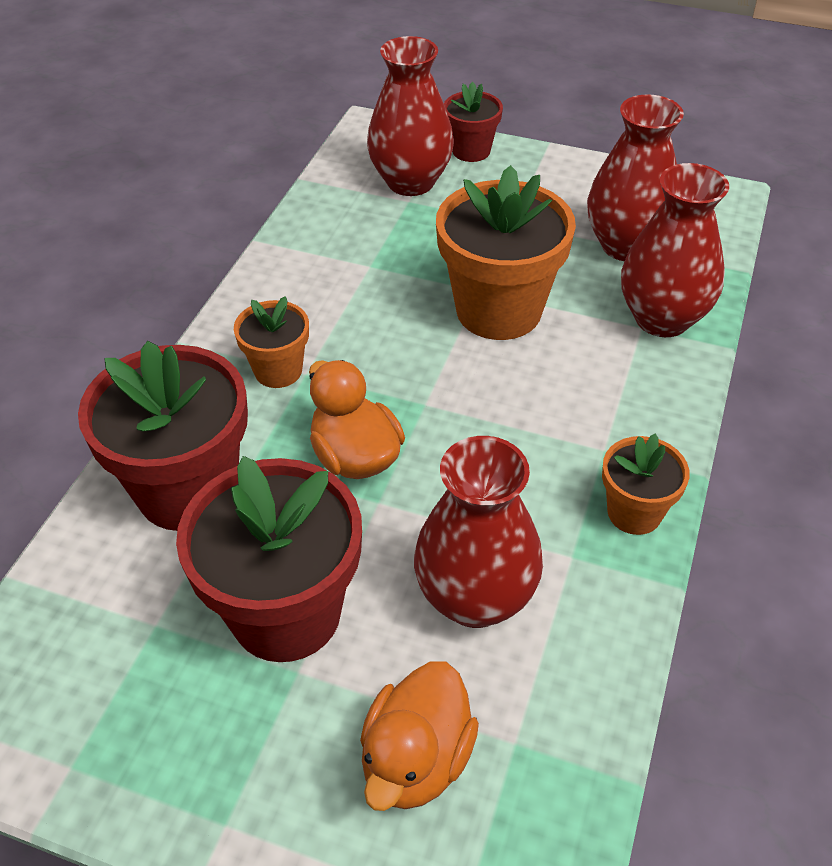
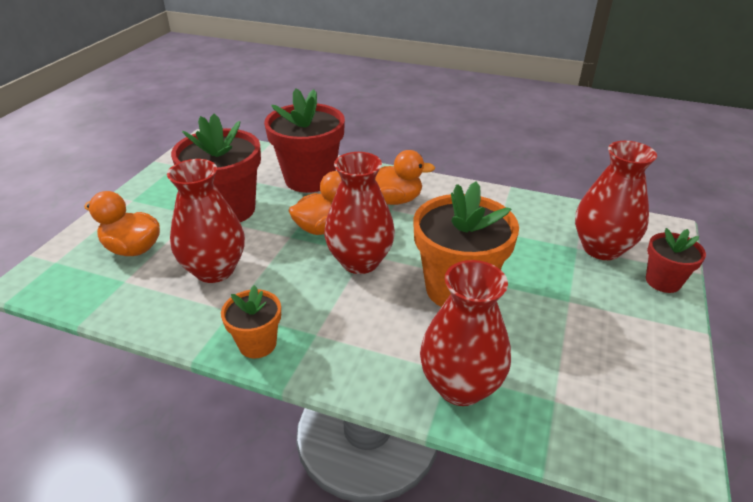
camera: 90 degrees right, 10 degrees down
(278, 370) = (393, 200): orange flower pot -> orange duck
(626, 245) = (559, 373): red vase -> red vase (360, 261)

